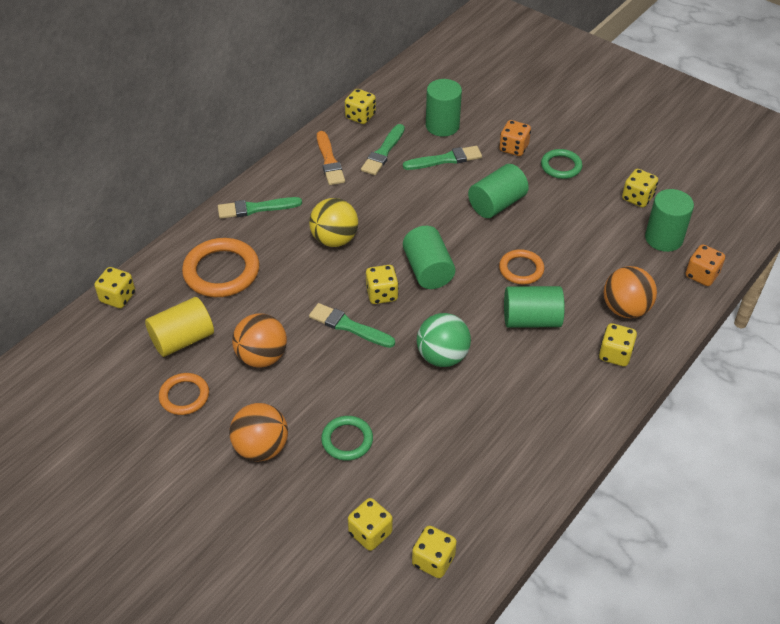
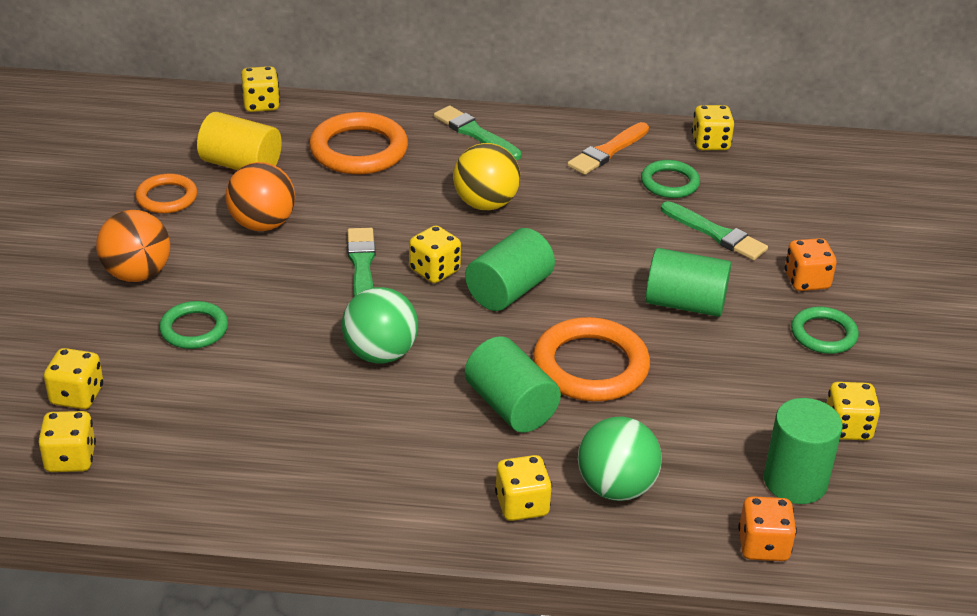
camera: 55 degrees right, 10 degrees down
(383, 152) = (669, 183): green brush -> green ring
(442, 126) = (773, 209): green cylinder -> none
(521, 269) = (590, 366): orange ring -> orange ring, size x1.69
(625, 309) = (616, 487): orange ball -> green ball

